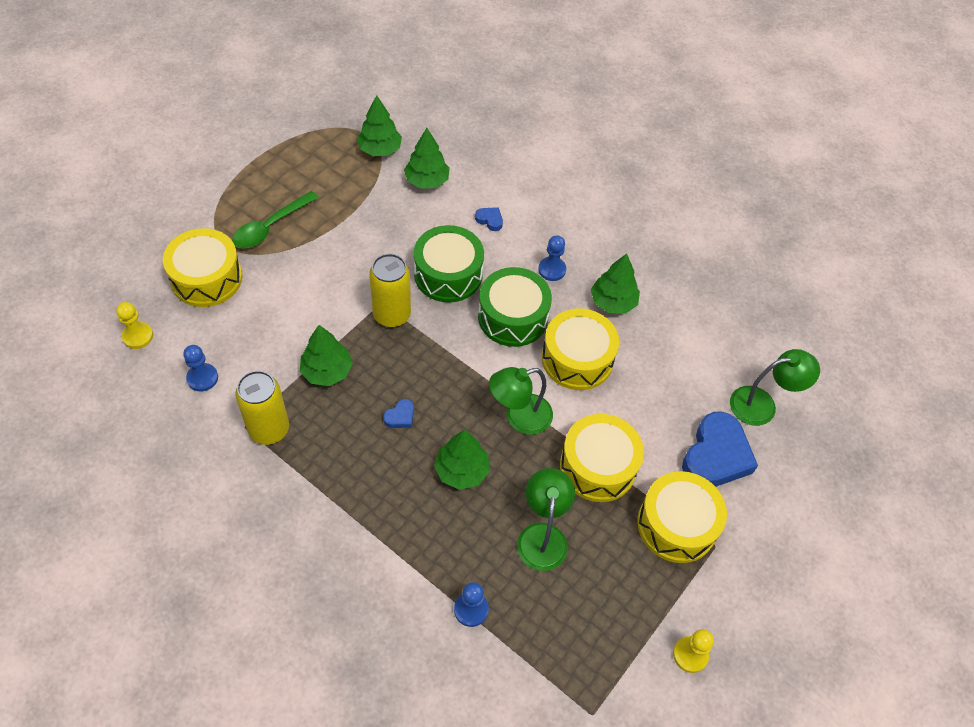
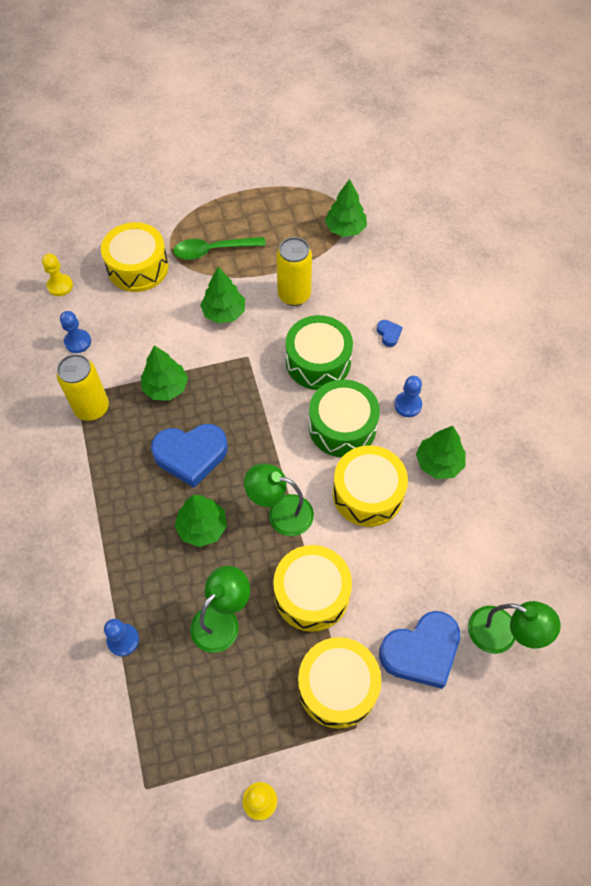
camera: 40 degrees right, 5 degrees up
(392, 315) = (248, 370): yellow can -> yellow can (294, 295)
(400, 416) = (191, 455): blue heart -> blue heart, size x2.35
(427, 181) = (363, 274): green tree -> green tree (224, 312)

